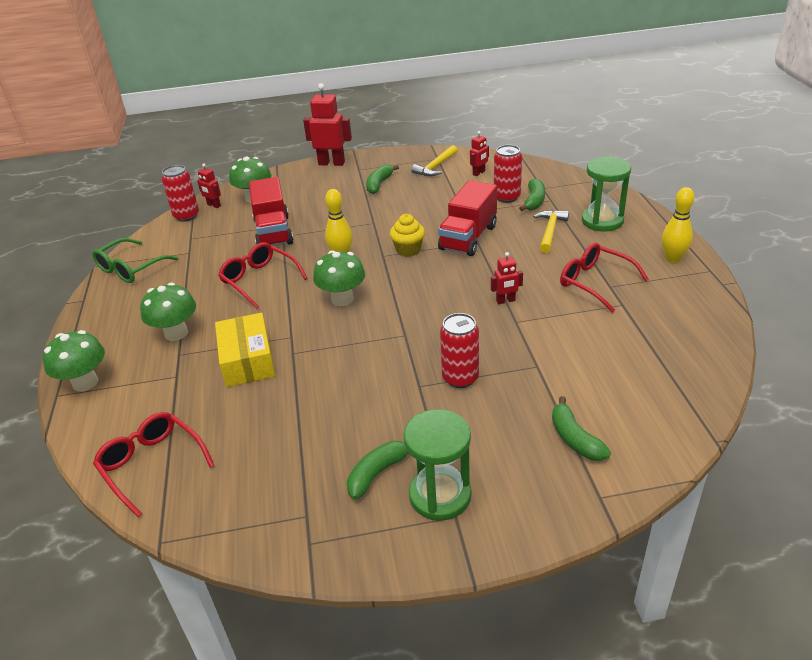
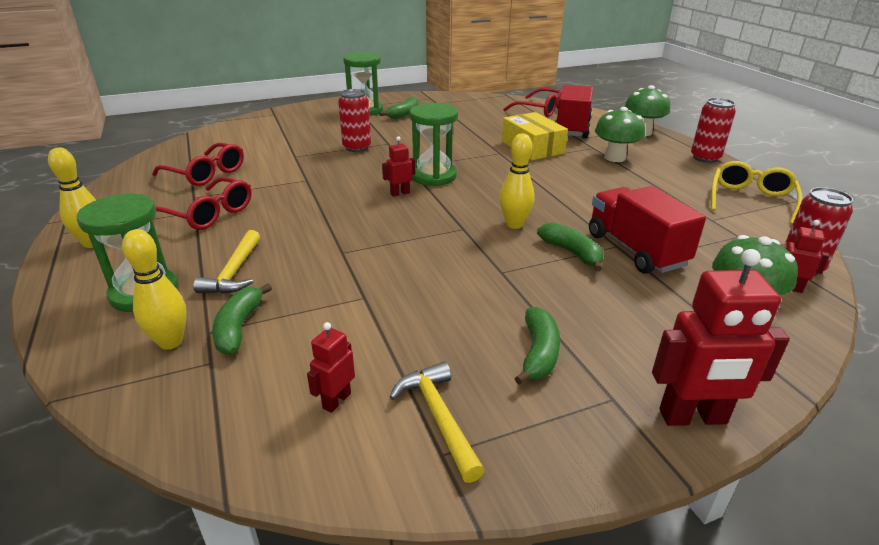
camera: 165 degrees right, 5 degrees down
(131, 268) = (750, 200): green glasses -> yellow glasses
(259, 280) = (587, 197): red glasses -> red glasses (206, 173)
(342, 299) = (483, 186): green mushroom -> none
(384, 317) = (433, 176): none -> green hourglass
(408, 250) = (433, 236): yellow cupcake -> none
(435, 167) = (438, 417): yellow hammer -> yellow hammer turned 45 degrees counterclockwise
(468, 238) = (355, 256): red truck -> red truck (572, 128)
(505, 301) = (313, 193): red robot -> red robot (400, 193)
(507, 197) = (286, 333): red can -> red can (705, 158)
(568, 196) = (170, 342): none -> yellow bowling pin
(574, 438) = (279, 129): green banana -> green banana (572, 253)

